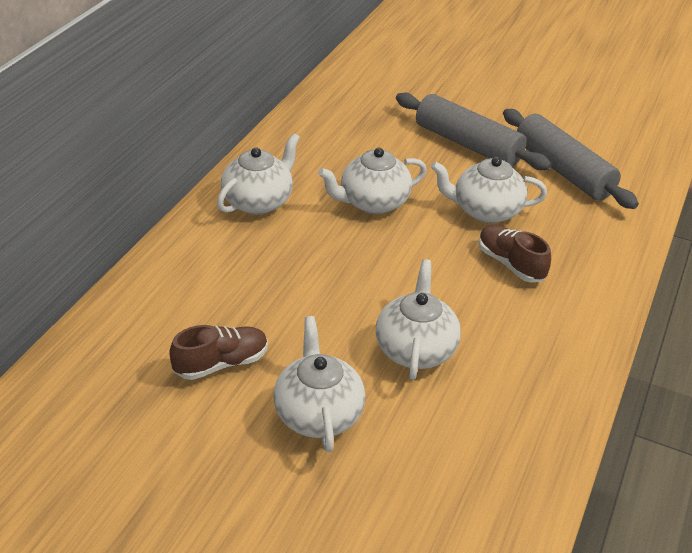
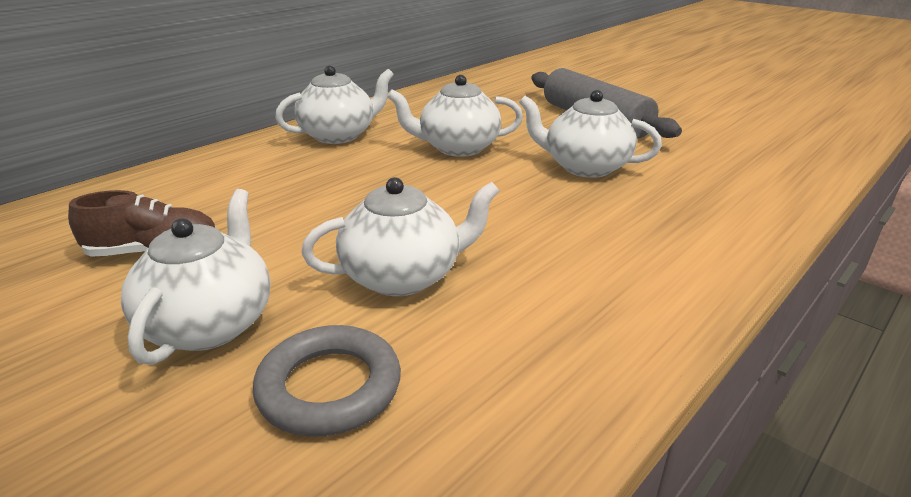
camera: 20 degrees right, 10 degrees down
(415, 349) = (403, 276): white teapot -> white teapot turned 45 degrees clockwise
(425, 439) = (329, 387): none -> grey ring
(510, 264) = (590, 213): brown shoe -> none
(563, 170) = (700, 147): grey rolling pin -> none

